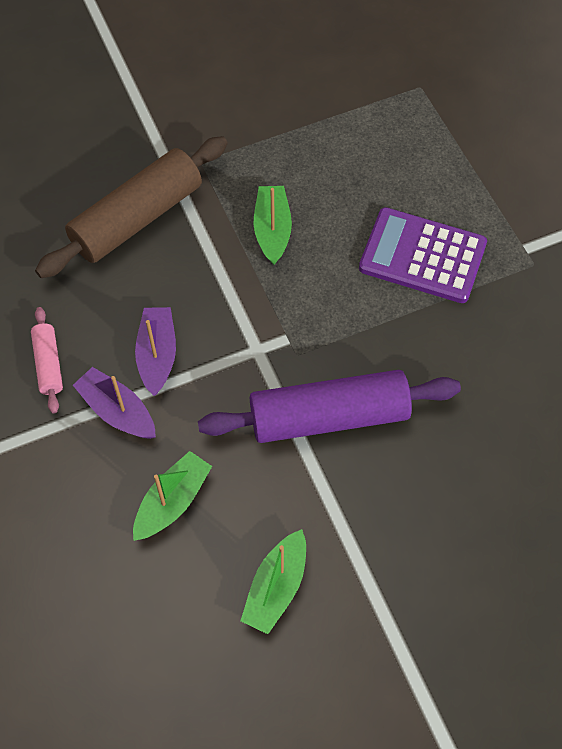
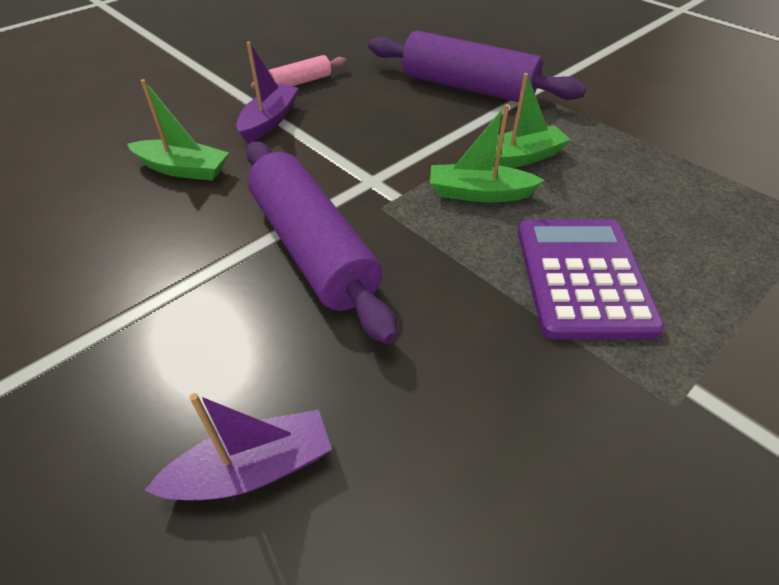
camera: 70 degrees right, 15 degrees down
(137, 218) = (468, 87): brown rolling pin -> purple rolling pin
(157, 355) = (335, 127): purple boat -> purple boat (253, 469)
(276, 587) = (90, 257): green boat -> green boat (479, 193)

